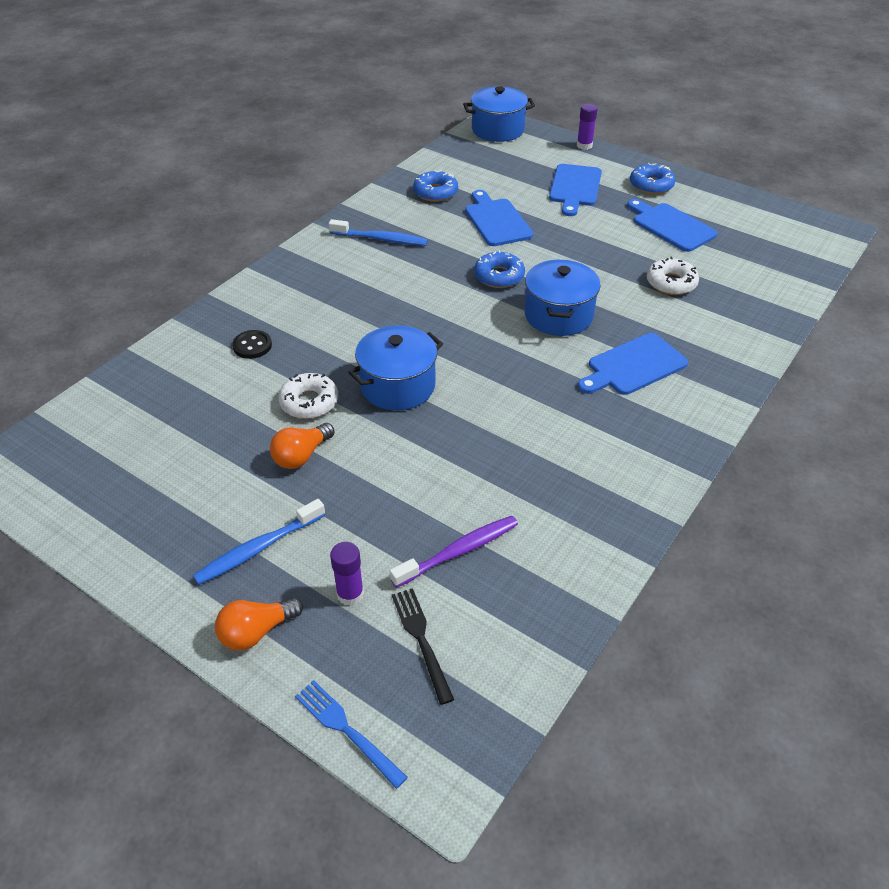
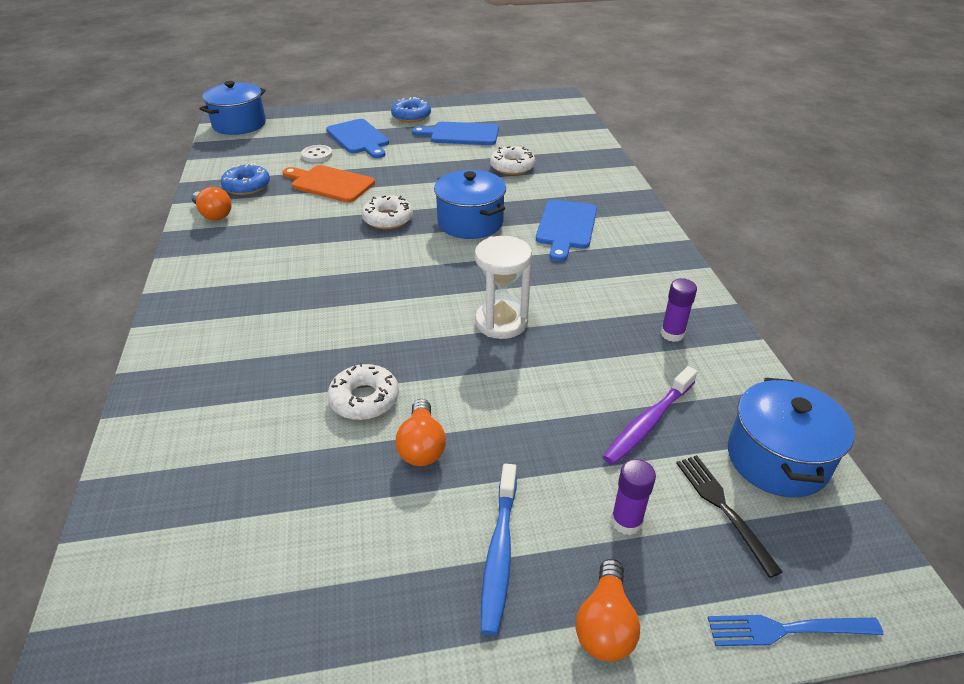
camera: 45 degrees left, 5 degrees down
(252, 346) = (236, 389): black button -> none
(381, 239) = (245, 240): blue toothbrush -> none
(386, 206) = (213, 214): none -> orange light bulb
(398, 386) = (423, 338): blue pot -> blue pot (777, 458)
(421, 639) = (722, 508): black fork -> black fork turned 45 degrees clockwise
(459, 551) = (648, 422): purple toothbrush -> purple toothbrush turned 150 degrees counterclockwise
(465, 410) = (501, 322): none -> white hourglass
(496, 221) = (330, 183): blue cutting board -> orange cutting board
(499, 276) = (388, 219): blue donut -> white donut
(520, 188) = (317, 155): none -> white button
(584, 146) = (326, 110): purple glue stick -> purple glue stick (672, 334)

